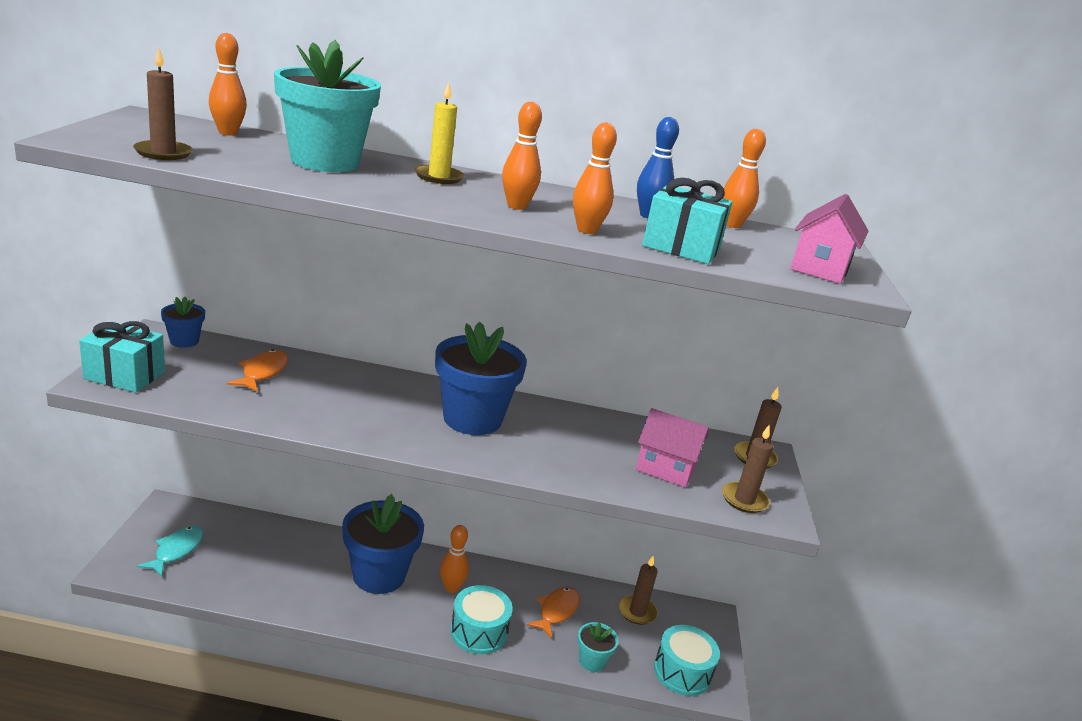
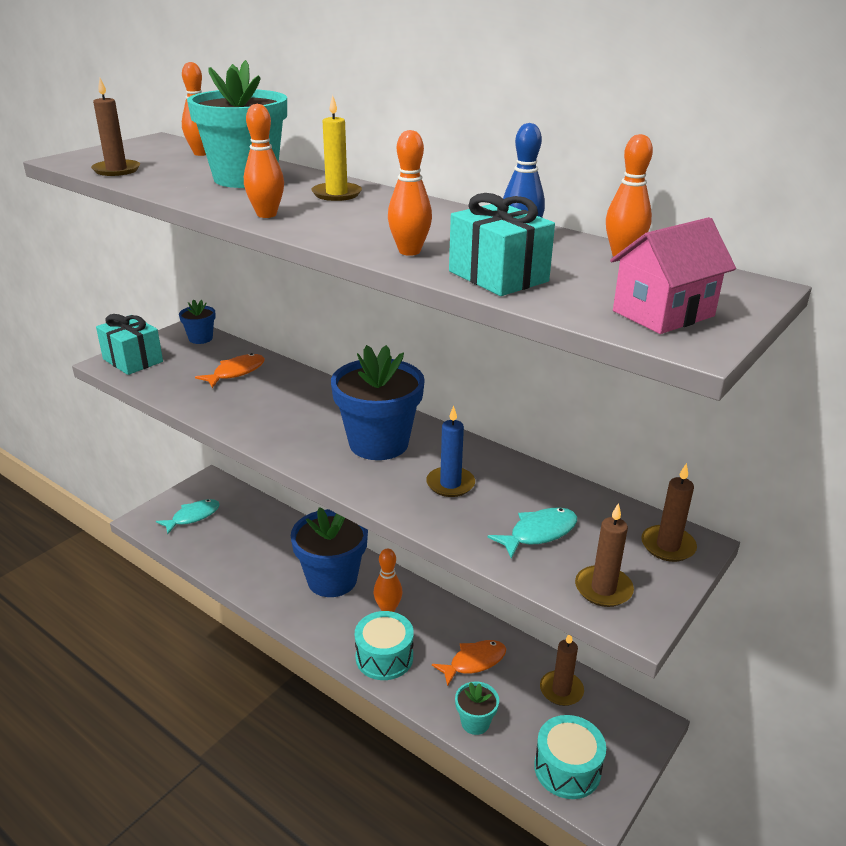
camera: 35 degrees right, 5 degrees up
(516, 206) = (371, 224): orange bowling pin -> orange bowling pin (266, 215)
(565, 443) = (450, 484): none -> blue candle
(665, 468) = (539, 533): pink house -> turquoise fish

